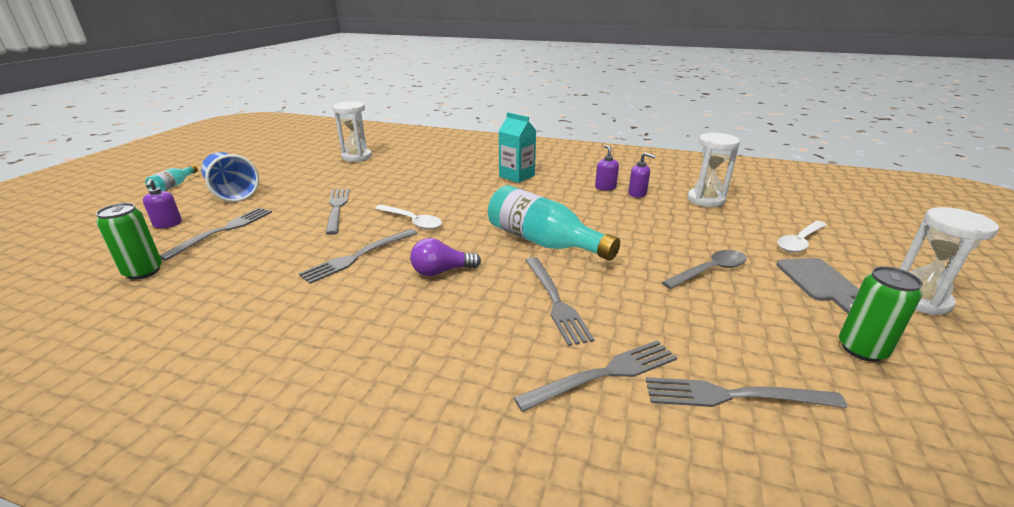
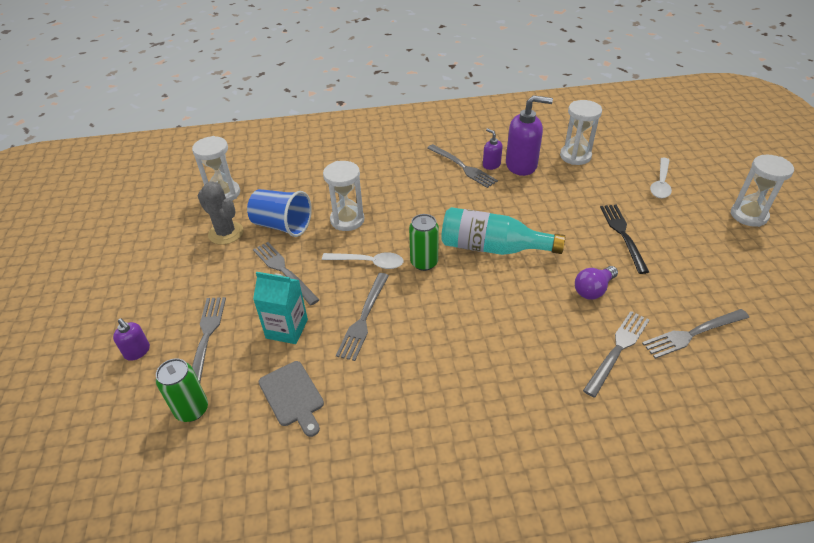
camera: 25 degrees left, 15 degrees up
(173, 186) = (68, 302): turquoise bottle -> none
(233, 193) = (152, 288): blue cup -> blue cup (282, 225)
(327, 177) = (226, 233): none -> grey cactus
(429, 191) = (347, 220): none -> white hourglass
(441, 271) = (444, 307): purple light bulb -> purple light bulb (593, 290)
(517, 176) = (406, 173): turquoise carton -> turquoise carton (287, 329)
(555, 301) = (546, 303): grey fork -> grey fork (463, 167)
(637, 194) = (521, 165): purple soap dispenser -> purple soap dispenser, size x1.97
(710, 271) = (623, 235): grey spoon -> black fork
(820, 282) = (691, 220): grey cutting board -> grey cutting board (293, 396)
(862, 349) = (737, 270): green can -> green can (424, 263)

